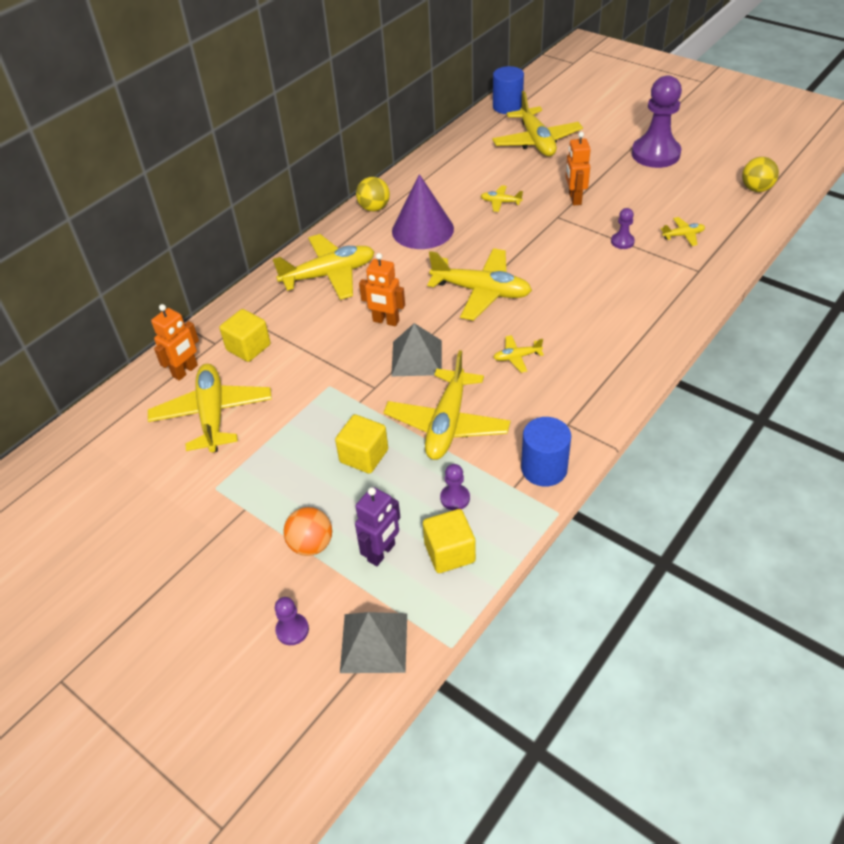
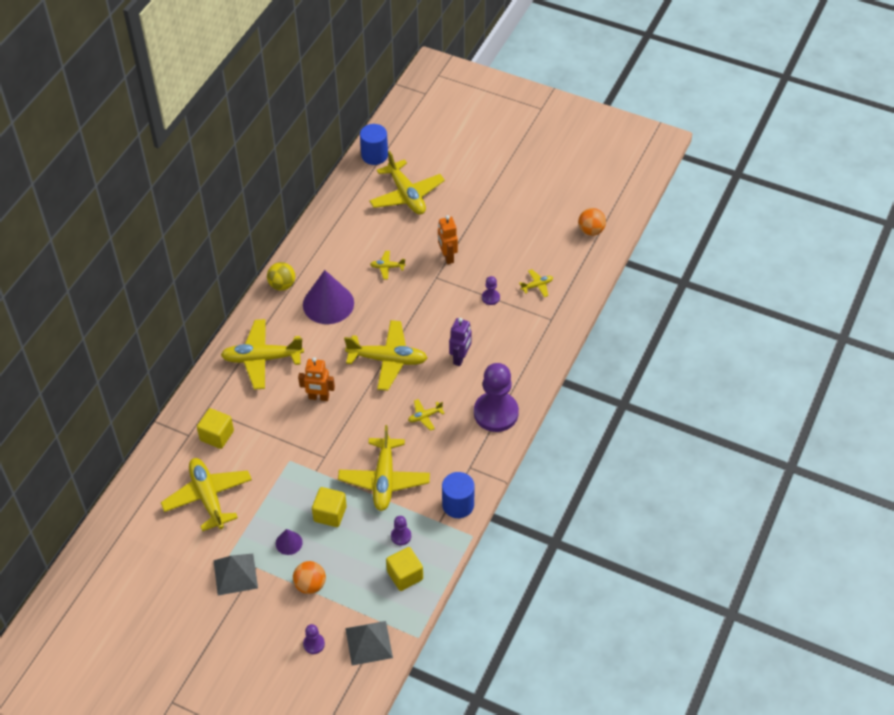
camera: 15 degrees left, 5 degrees up
(185, 371) = (174, 463): orange robot -> none
(298, 484) = (289, 543): none -> purple cone
(329, 275) = (262, 359): yellow plane -> yellow plane turned 150 degrees counterclockwise
(381, 553) = (359, 583): purple robot -> purple robot (460, 358)
(417, 358) = (350, 427): grey pyramid -> grey pyramid (235, 574)
(655, 154) = (508, 200): purple pawn -> purple pawn (496, 413)
(756, 189) = (591, 231): yellow ball -> orange ball

